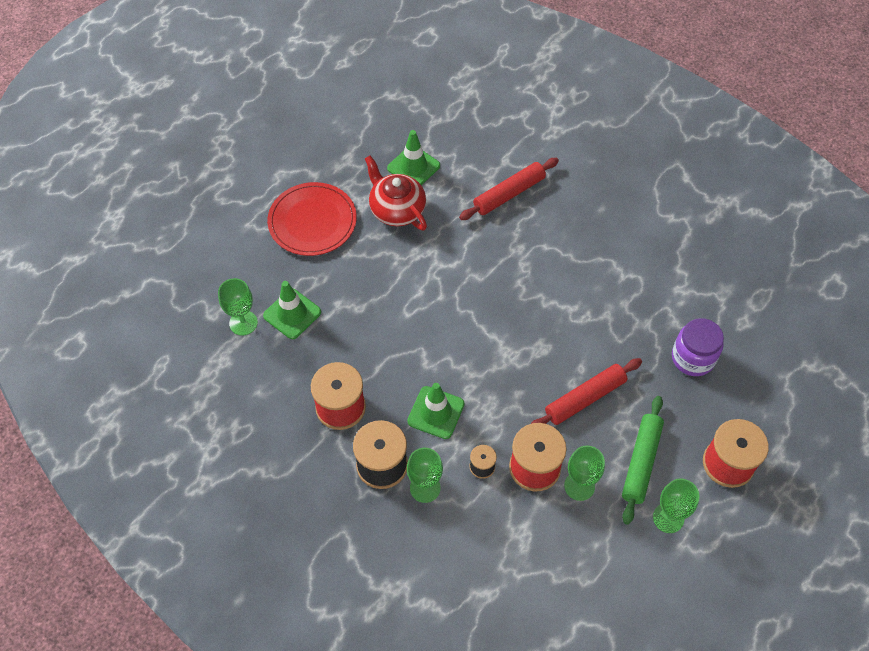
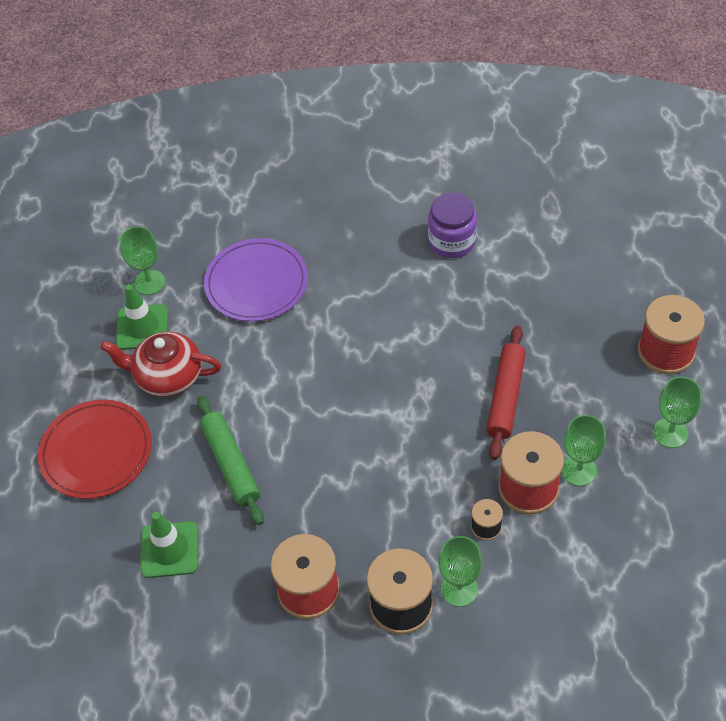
camera: 40 degrees left, 5 degrees down
(243, 323) = (129, 599): green goblet -> green goblet (149, 282)
(436, 412) = (397, 518): green traffic cone -> none
(509, 194) = (256, 283): red rolling pin -> purple plate
(641, 462) = (603, 408): green rolling pin -> green rolling pin (231, 464)
(693, 358) = (551, 293): purple jar -> purple jar (452, 241)

